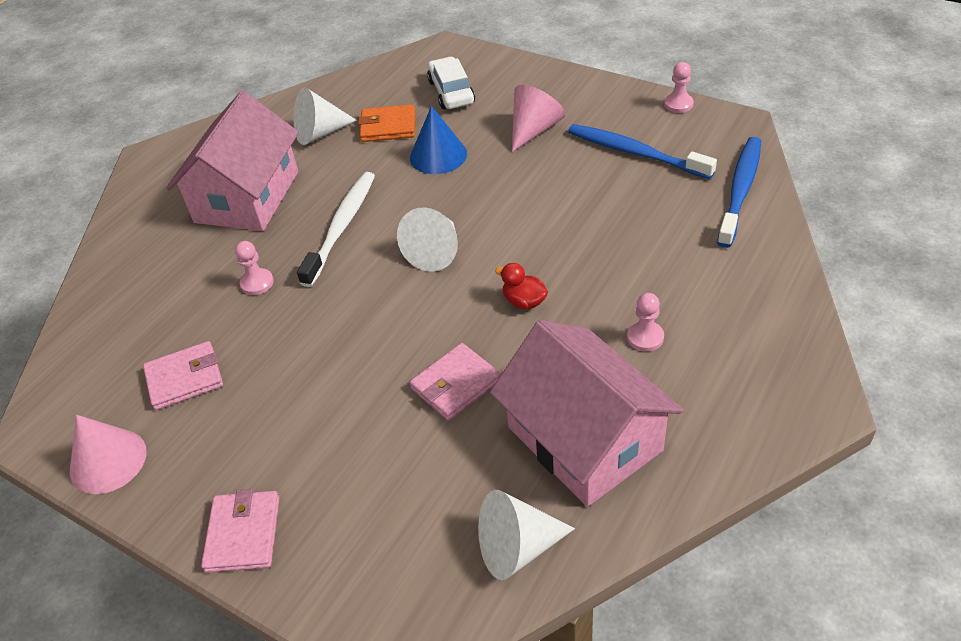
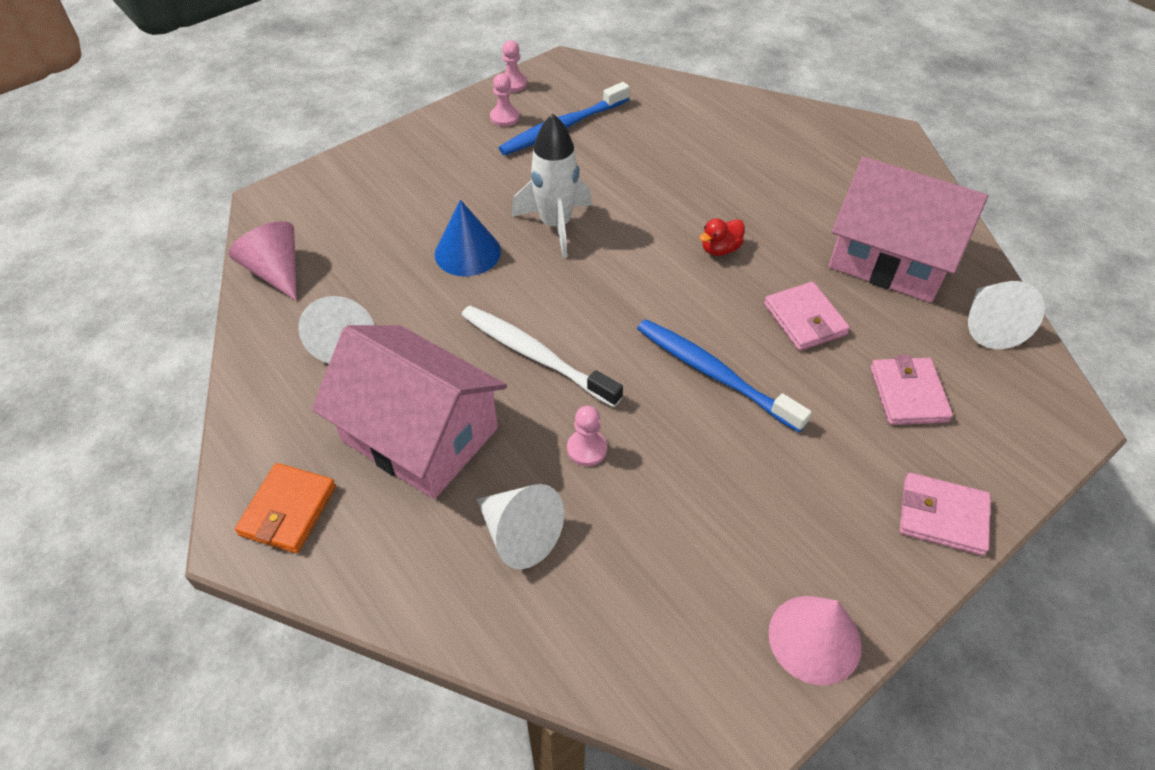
camera: 75 degrees left, 5 degrees up
(185, 378) = (713, 543): pink wallet -> pink wallet (908, 394)
(388, 127) = (383, 279): orange wallet -> orange wallet (288, 510)
(435, 252) = (620, 291): white cone -> white cone (519, 534)
(451, 92) = (362, 215): white car -> none
(498, 190) = (555, 225): none -> white rocket
(534, 130) = (479, 176): pink cone -> pink cone (276, 271)
(584, 439) = (890, 258): pink house -> pink house turned 45 degrees clockwise
(645, 337) = (794, 193): pink pawn -> pink pawn (504, 117)
(740, 190) = (650, 91): blue toothbrush -> blue toothbrush (714, 374)

